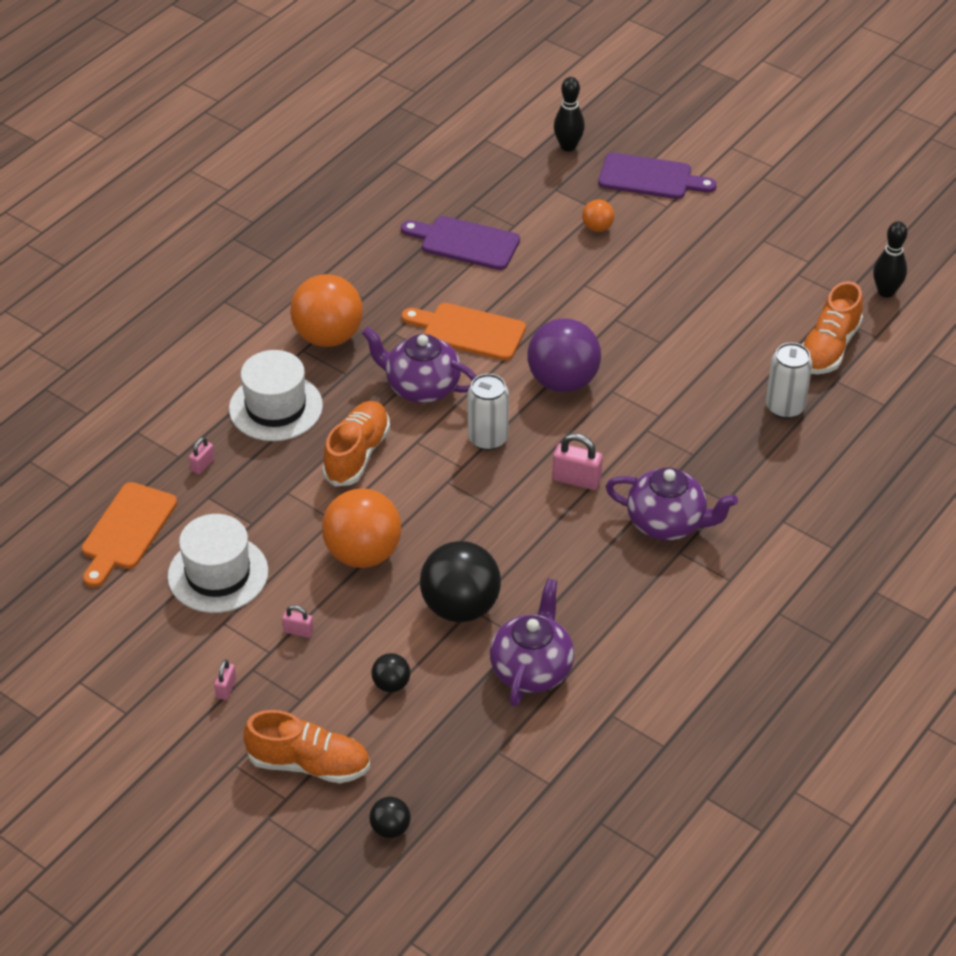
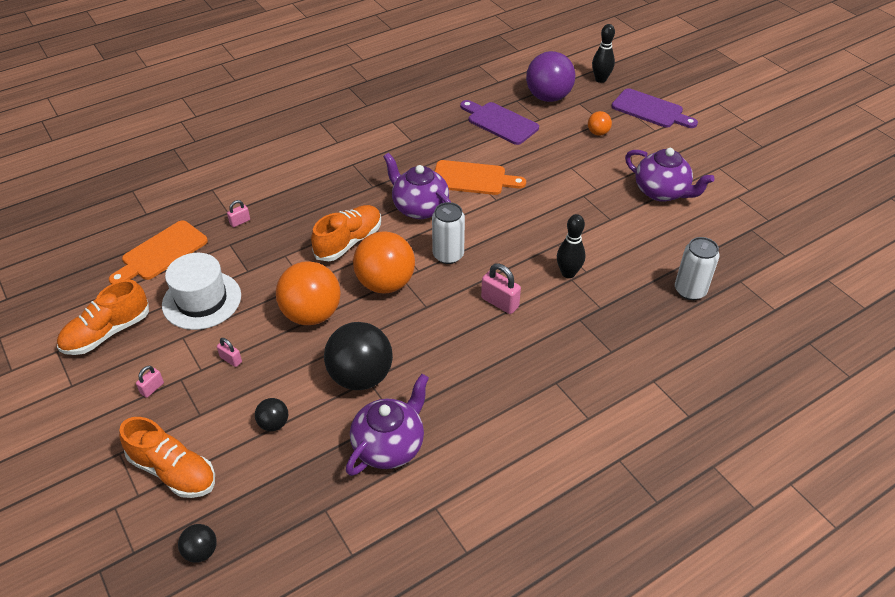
camera: 20 degrees right, 0 degrees up
(276, 407) = (312, 196): white hat -> none
(328, 336) = (374, 159): orange ball -> orange ball (385, 283)
(469, 331) = (473, 179): orange cutting board -> orange cutting board turned 150 degrees clockwise
(563, 381) = (524, 229): purple ball -> purple ball (548, 97)
(667, 523) = (556, 356): purple teapot -> purple teapot (662, 192)
(829, 348) = (743, 255): orange shoe -> orange shoe (107, 333)
(886, 292) = (804, 225): black bowling pin -> black bowling pin (568, 273)

